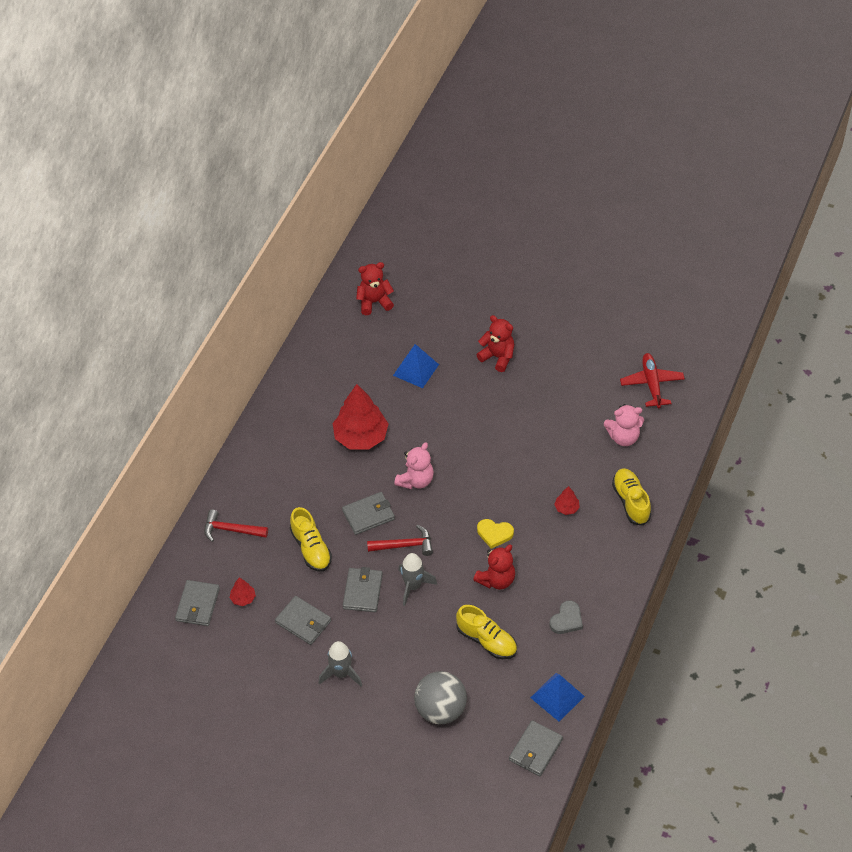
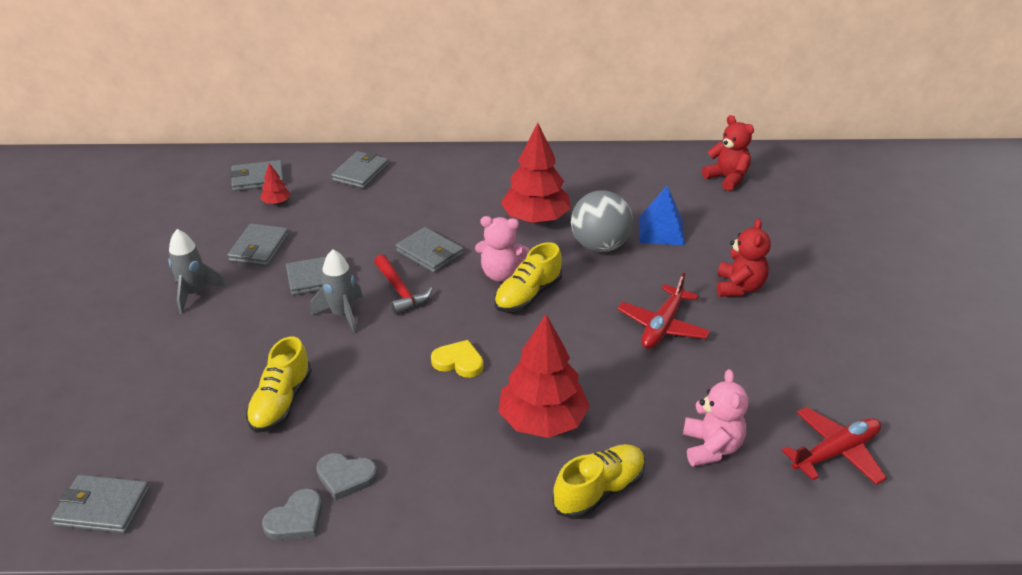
camera: 65 degrees right, 15 degrees down
(231, 530) = (360, 173): red hammer -> grey wallet
(311, 548) = (362, 227): yellow shoe -> yellow shoe (528, 295)
(440, 710) = (157, 390): grey ball -> grey ball (599, 246)
(494, 534) = (458, 362): yellow heart -> yellow heart turned 120 degrees clockwise
(496, 579) = (385, 384): red teddy bear -> none
(514, 414) = (662, 326): none -> red plane
(557, 697) = (203, 505): blue pyramid -> none
(566, 508) = (542, 421): red tree -> red tree, size x2.28
(588, 651) = (296, 519): none -> grey heart
(623, 437) = (711, 447): pink teddy bear -> pink teddy bear turned 150 degrees counterclockwise

